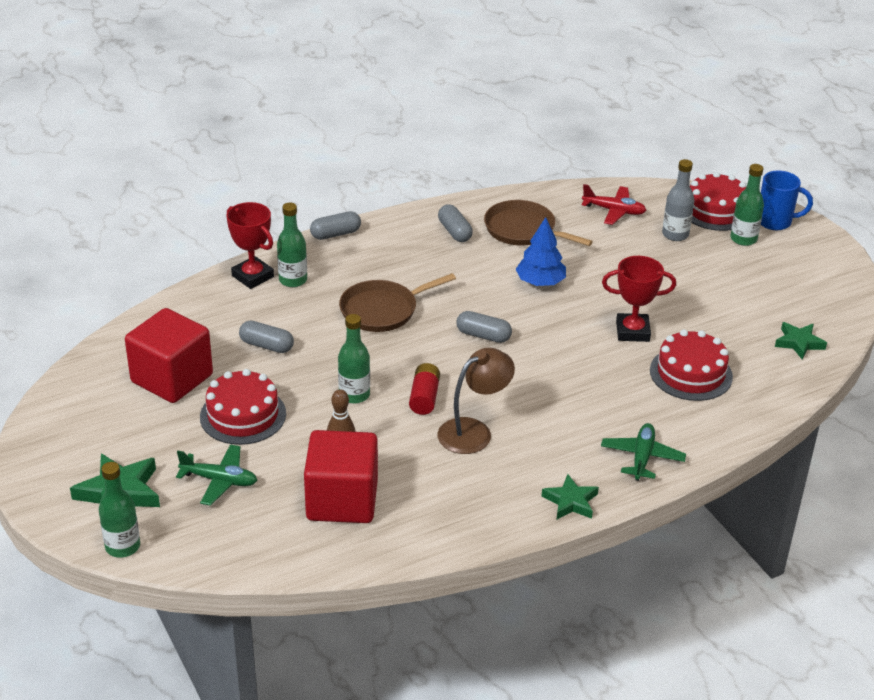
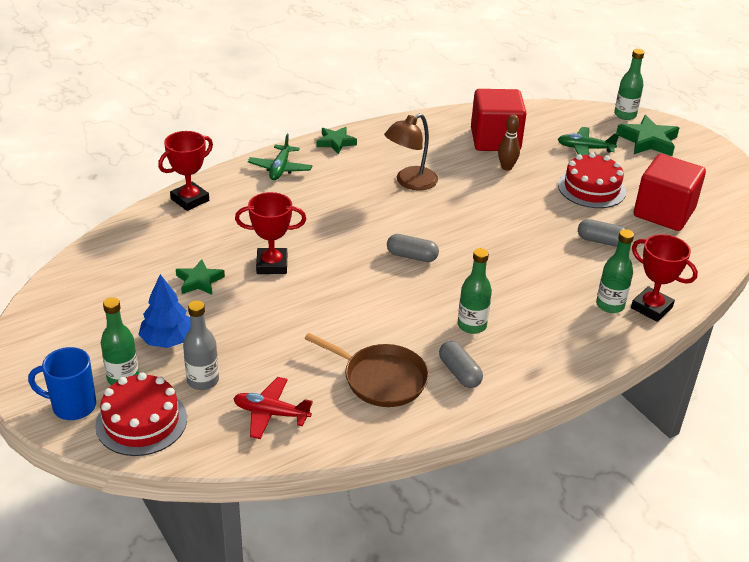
camera: 175 degrees right, 0 degrees up
(335, 234) = (591, 363): grey capsule -> none
(354, 395) = (511, 205): green bottle -> green bottle (471, 325)
(382, 310) = (511, 277): brown pan -> none
(424, 397) = (454, 204): red battery -> none
(540, 282) = (360, 313): blue tree -> blue tree (168, 340)
(691, 373) = (226, 229): red cake -> none
(744, 413) = (190, 200): none -> red trophy
(799, 343) = (115, 259): green star -> green star (199, 281)

